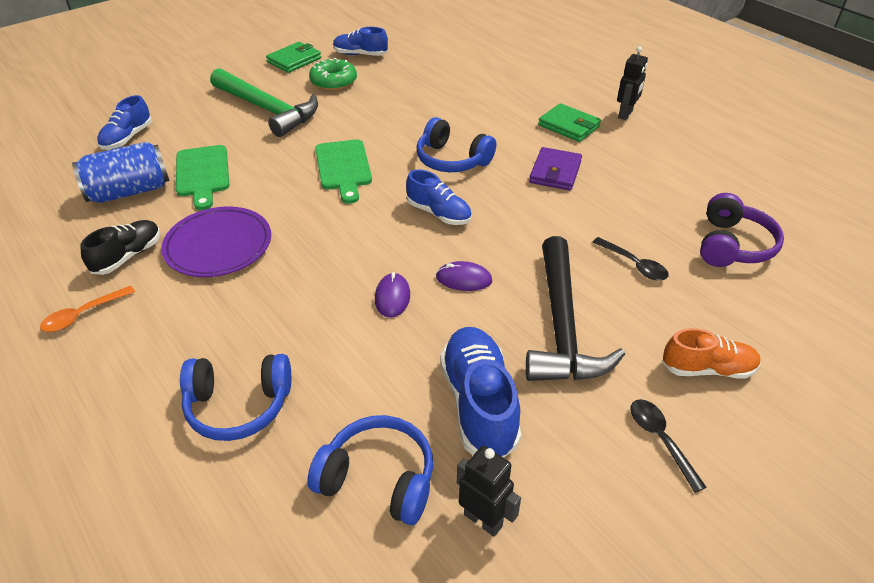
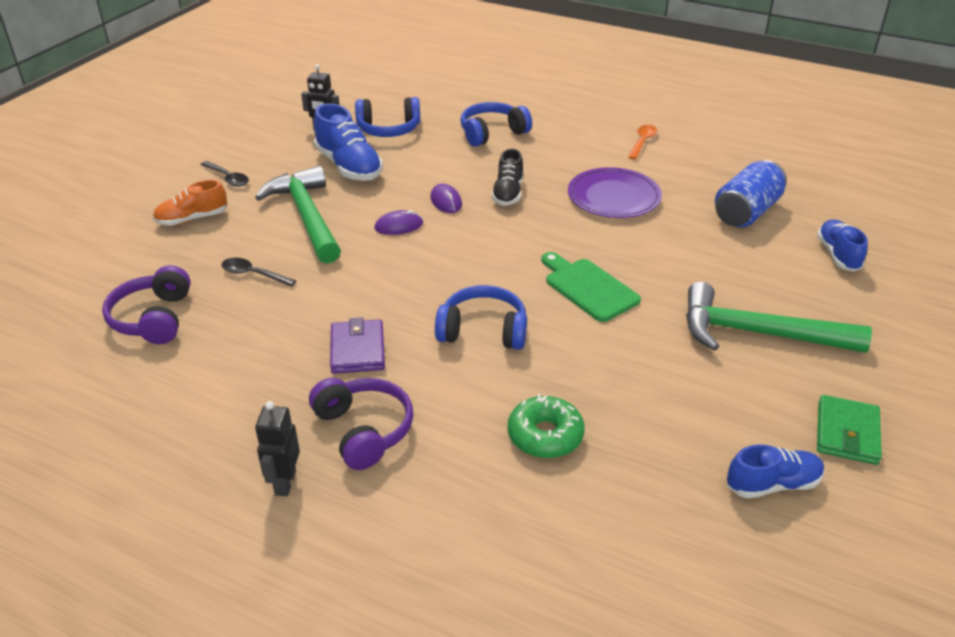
camera: 155 degrees right, 5 degrees down
(128, 256) = (668, 174): black shoe -> black shoe (508, 193)
(202, 174) = (711, 243): green cutting board -> none
(333, 82) = (739, 407): green donut -> green donut (545, 435)
(439, 213) = (455, 270): blue shoe -> none
(562, 326) = (306, 216): black hammer -> green hammer
(569, 126) = (364, 430): green wallet -> purple headphones

